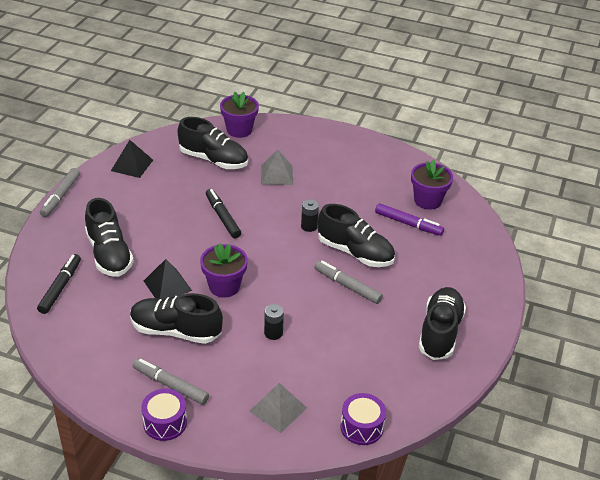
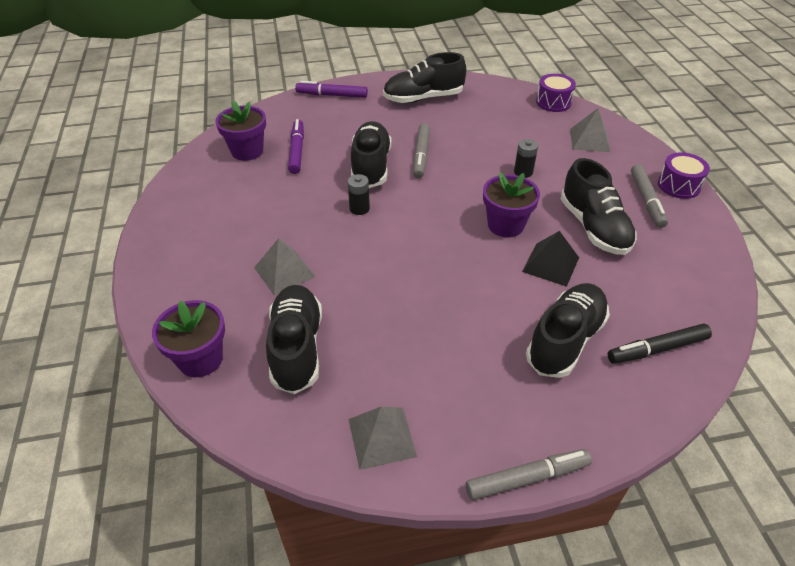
camera: 120 degrees left, 5 degrees up
(132, 165) = (382, 437): black pyramid -> grey pyramid
(222, 217) = (406, 278): black marker -> none
(487, 275) = (332, 95): none -> purple marker

